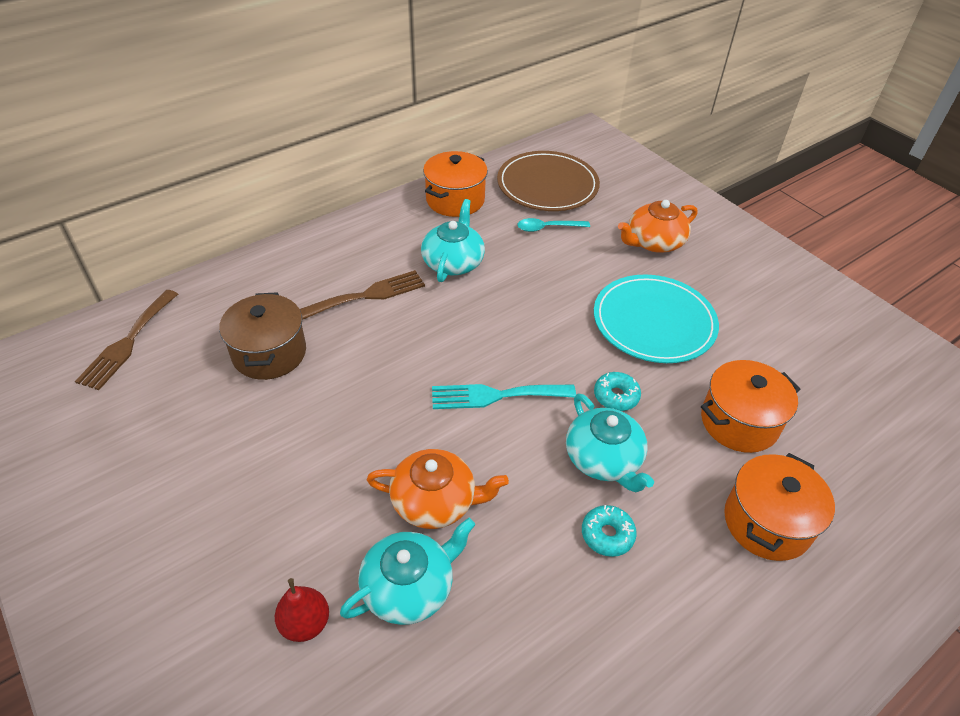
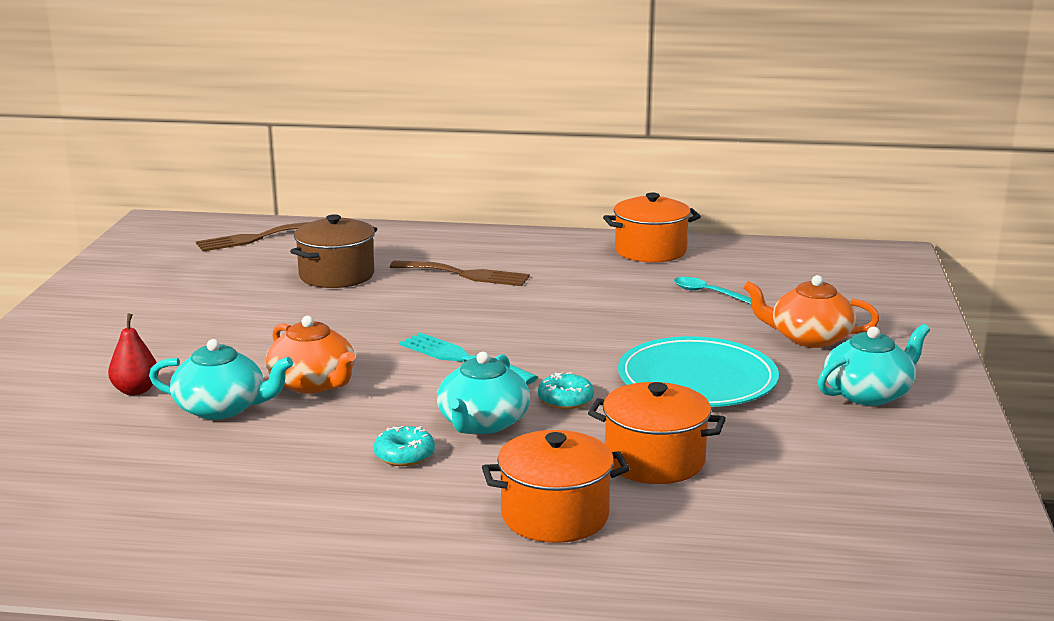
camera: 45 degrees right, 25 degrees down
(453, 262) = (574, 282): turquoise teapot -> turquoise teapot (868, 393)
(547, 185) = (767, 270): brown plate -> none

